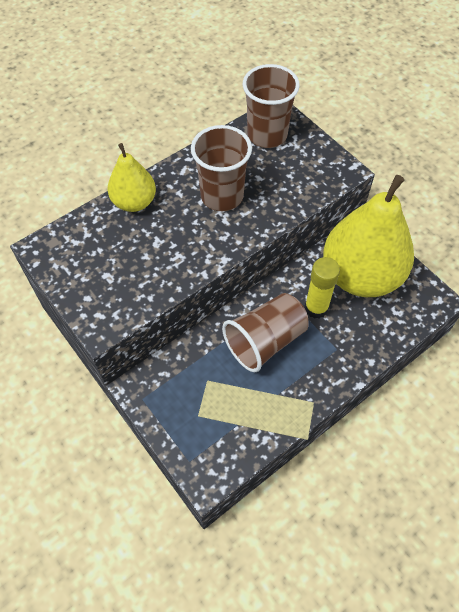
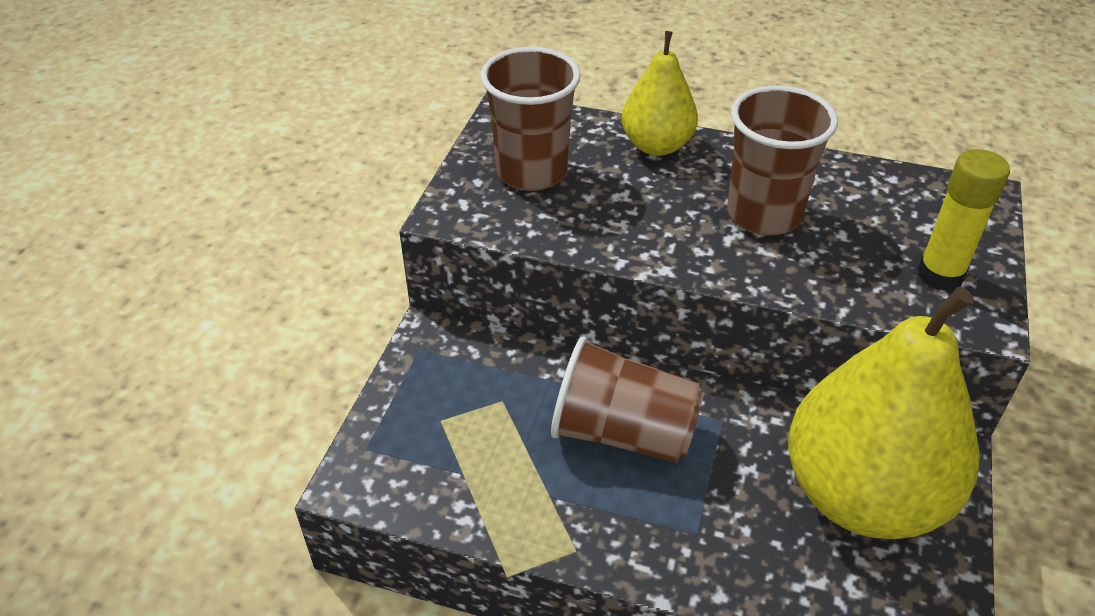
camera: 55 degrees right, 15 degrees down
(267, 135) = (926, 205): brown cup -> brown cup (531, 172)
(316, 308) = (741, 466): yellow glue stick -> yellow glue stick (940, 275)

